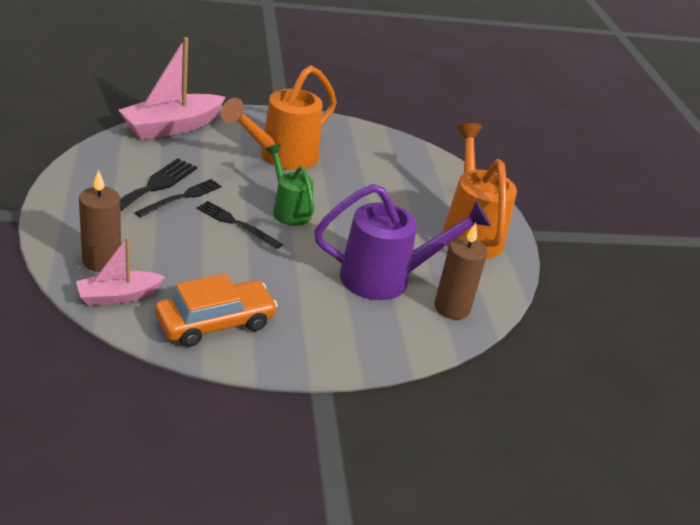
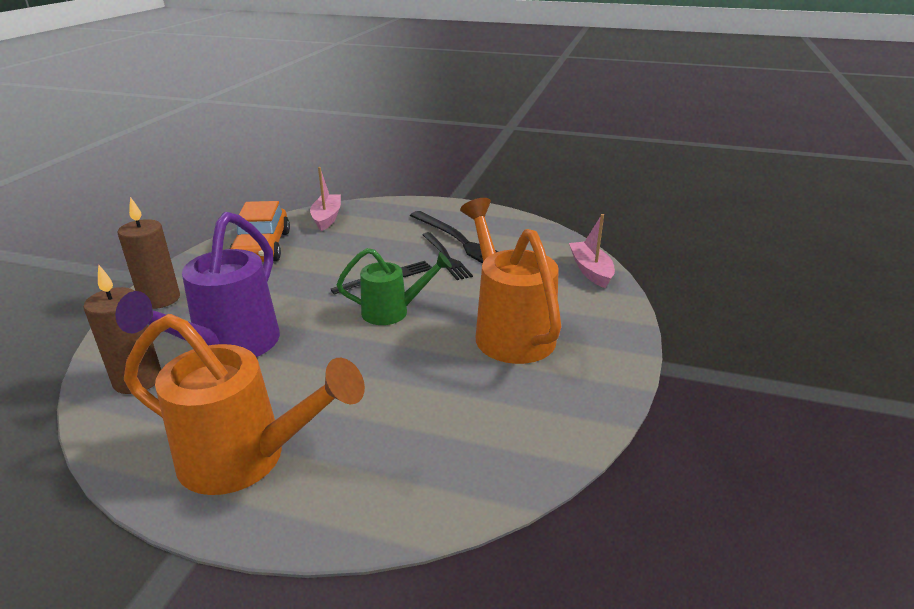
camera: 120 degrees right, 5 degrees down
(102, 261) = (373, 217): brown candle -> brown candle (160, 299)
(172, 127) = (591, 271): pink boat -> pink boat, size x0.59

